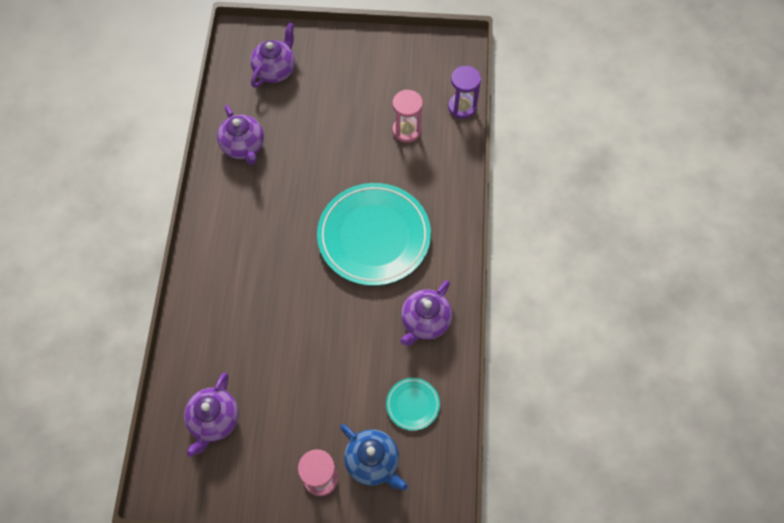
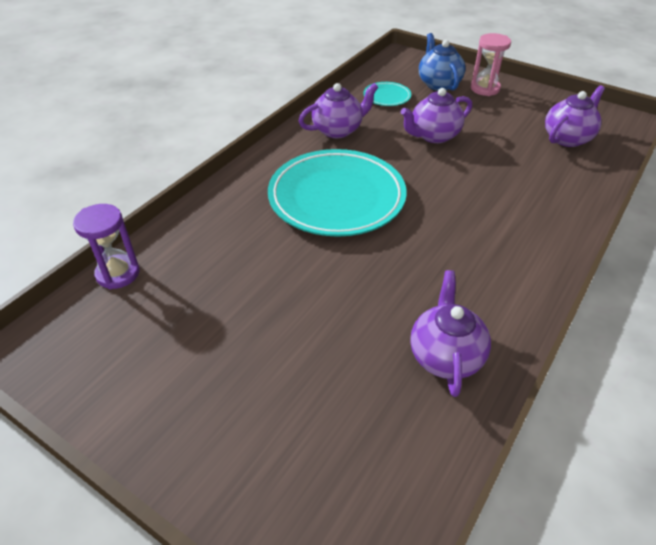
camera: 150 degrees left, 20 degrees down
(275, 70) = (329, 463): purple teapot -> purple teapot (433, 136)
(406, 130) = (210, 278): pink hourglass -> none

